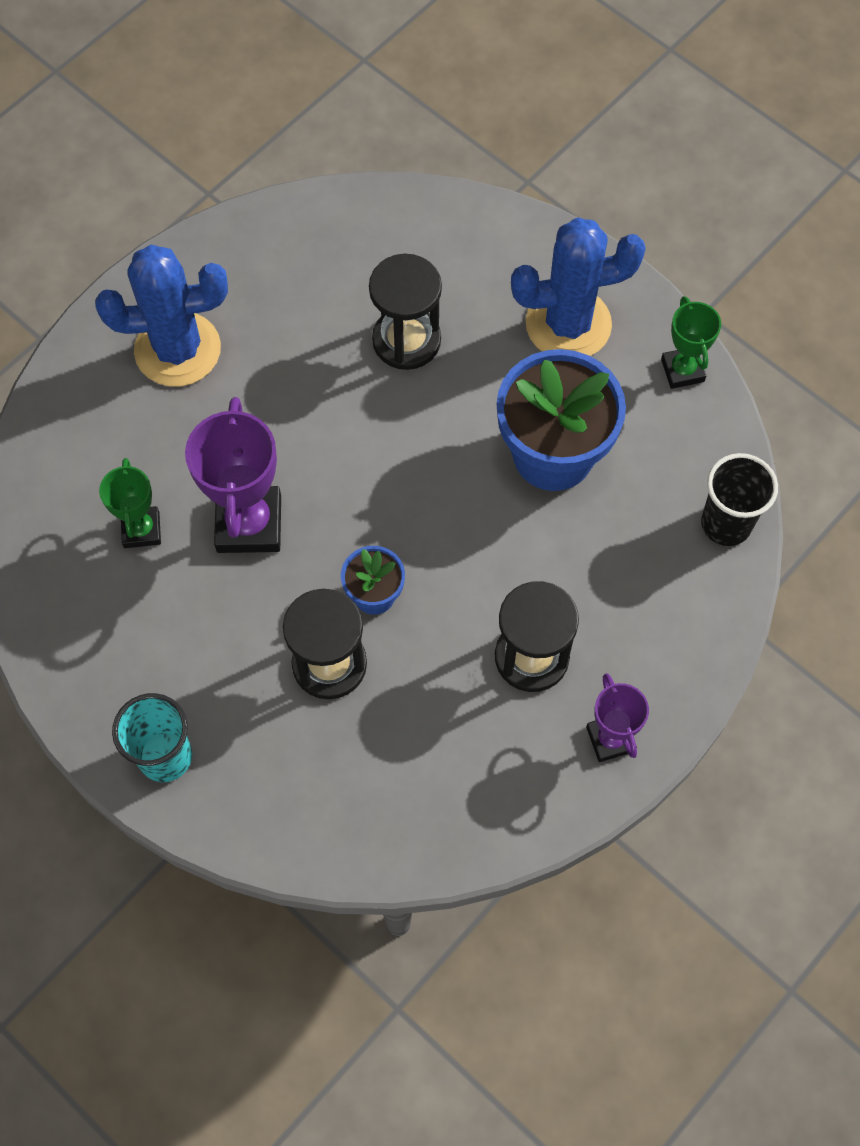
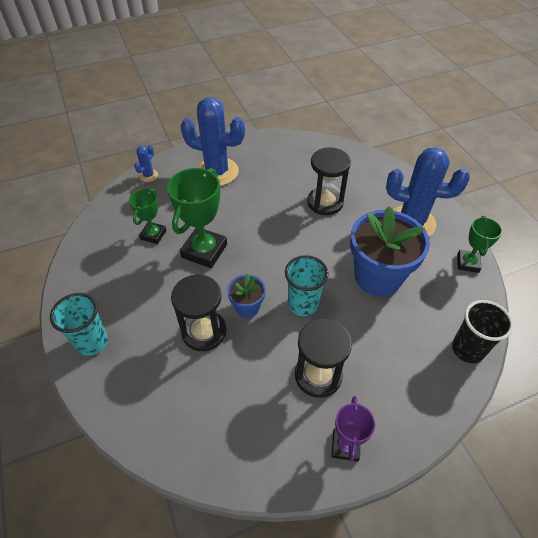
camera: 25 degrees right, 15 degrees down
(52, 409) = (148, 175): none -> blue cactus
(249, 524) = (204, 251): purple trophy -> green trophy
(458, 553) = (303, 304): none -> turquoise cup

